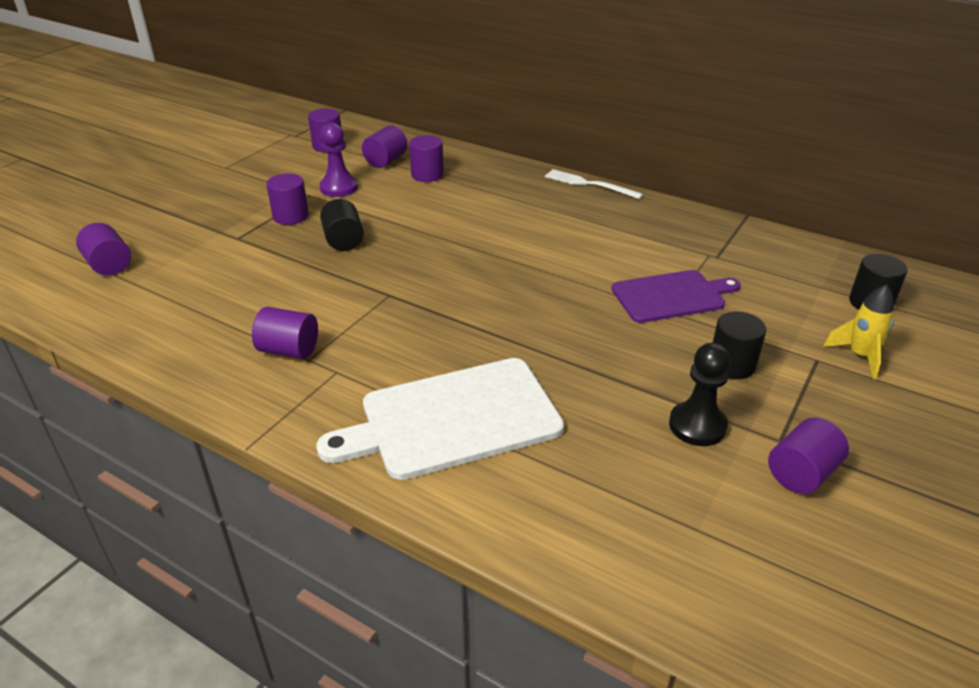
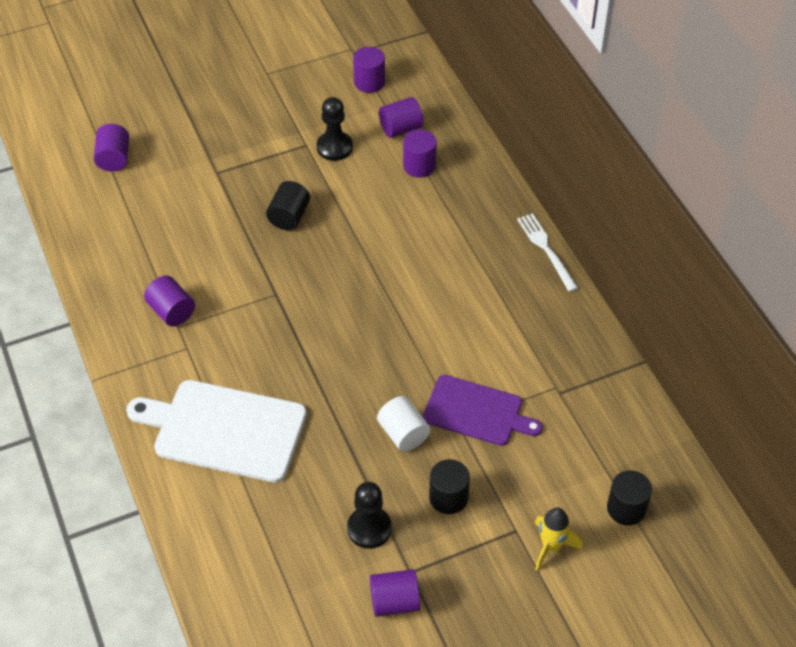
camera: 35 degrees right, 15 degrees up
(290, 216) = (272, 166): purple cylinder -> none
(339, 188) = (334, 147): purple pawn -> black pawn
(631, 339) = (403, 433): none -> white cylinder

